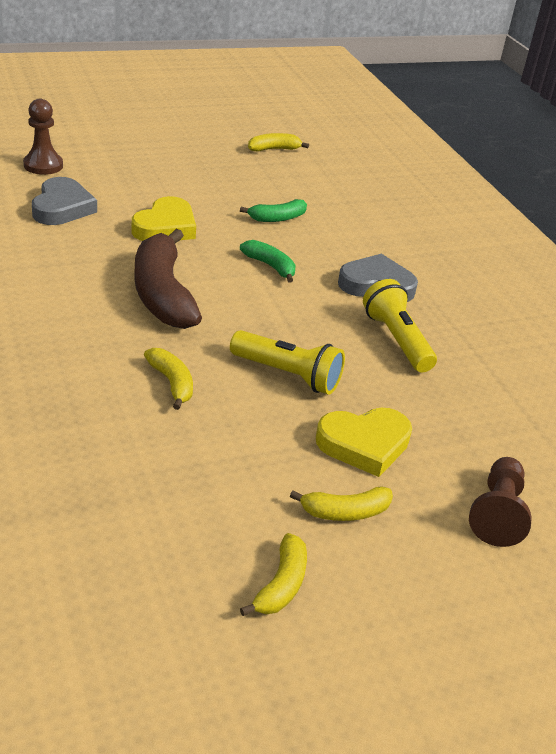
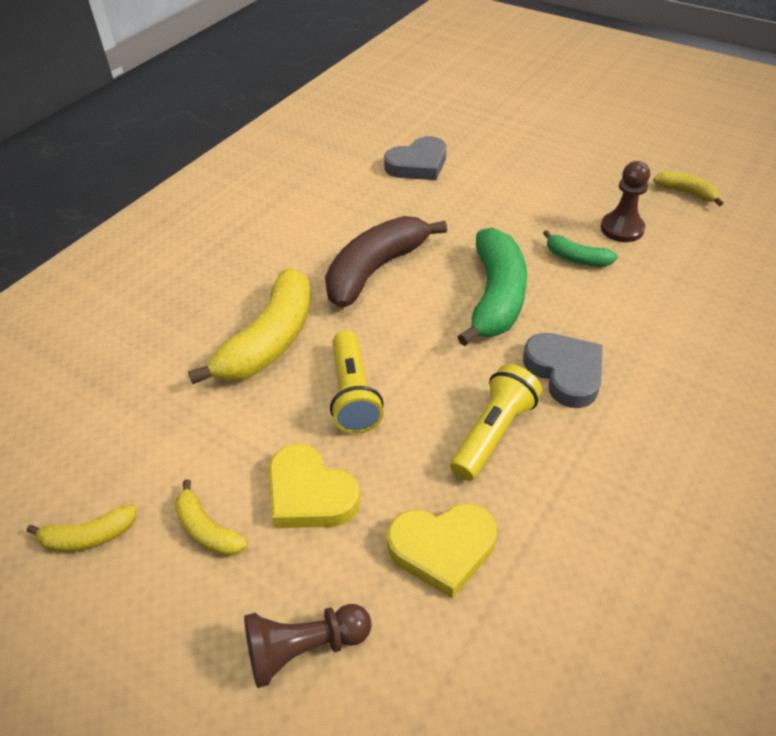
camera: 60 degrees right, 10 degrees up
(43, 165) = (458, 125): brown pawn -> brown pawn (622, 229)
(165, 227) = (467, 217): yellow heart -> yellow heart (442, 549)
(172, 383) = (269, 341): yellow banana -> yellow banana, size x2.00
(270, 266) = (495, 297): green banana -> green banana, size x2.00

